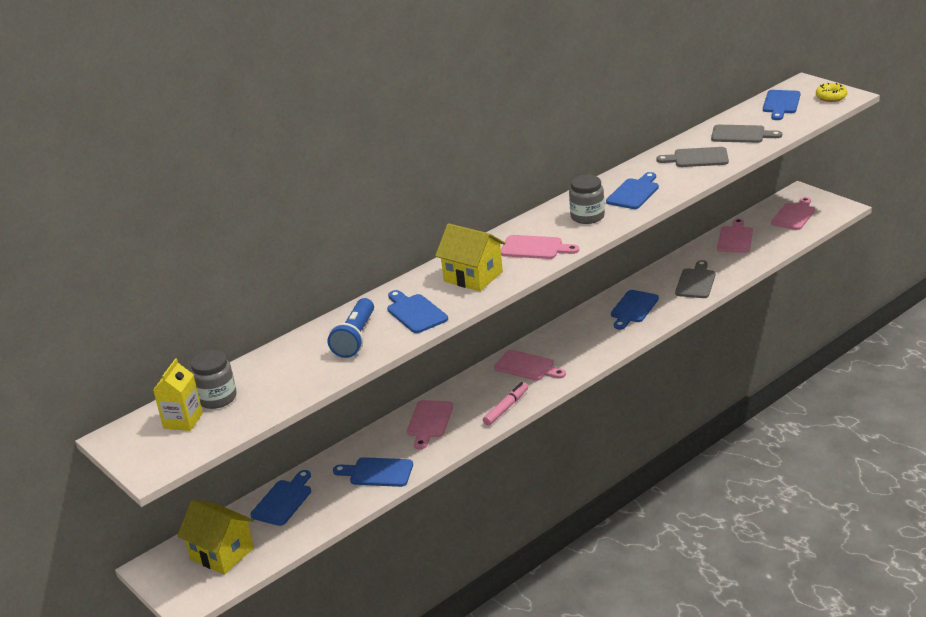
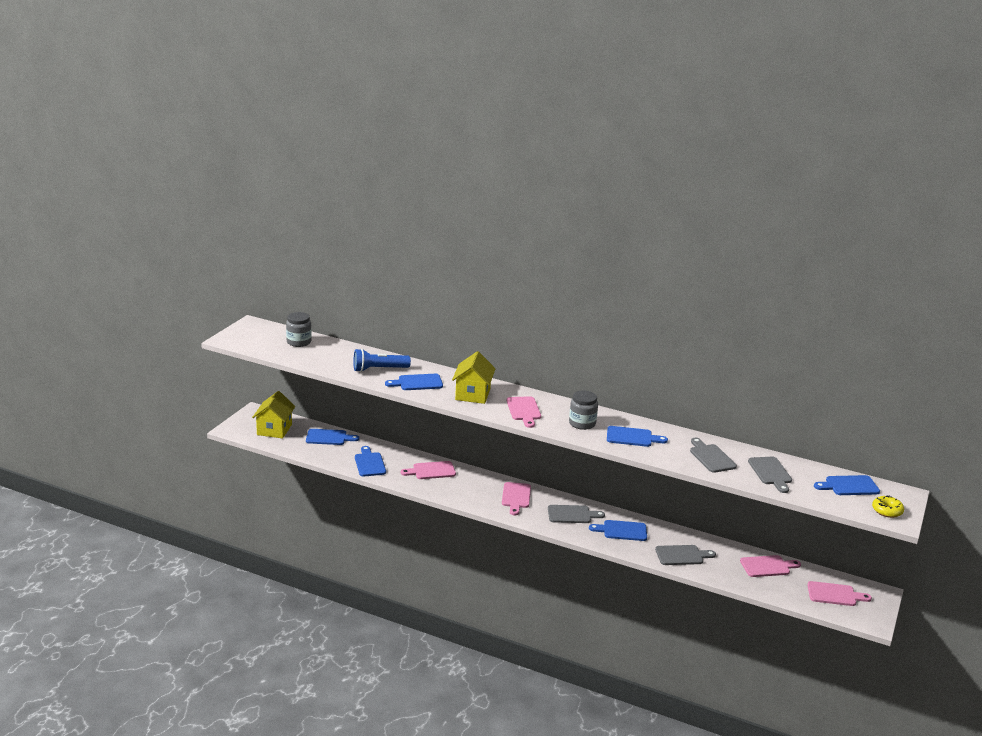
camera: 60 degrees right, 5 degrees down
(183, 420) = (274, 338): yellow carton -> none
(415, 312) = (417, 383): blue cutting board -> blue cutting board turned 135 degrees counterclockwise
(506, 408) = (462, 498): pink marker -> none
(585, 335) = (572, 514): none -> grey cutting board

